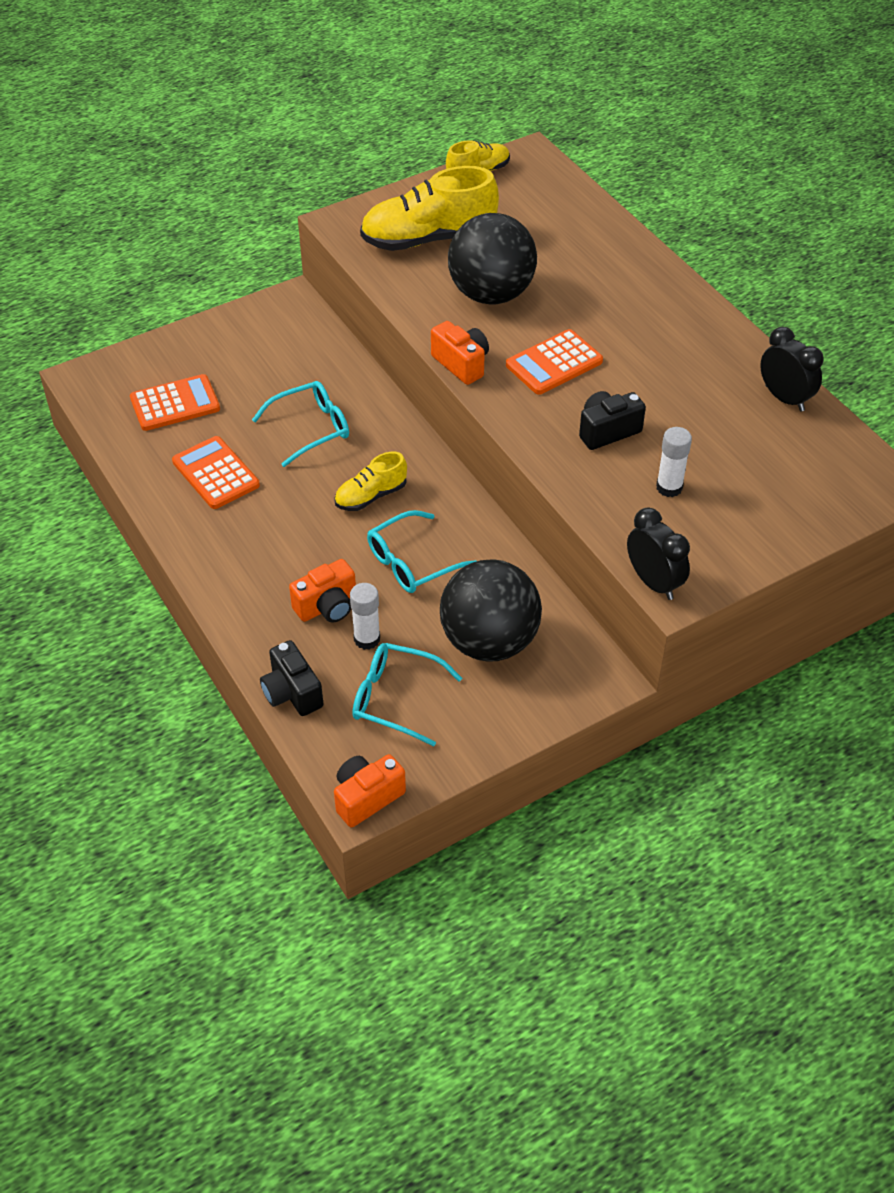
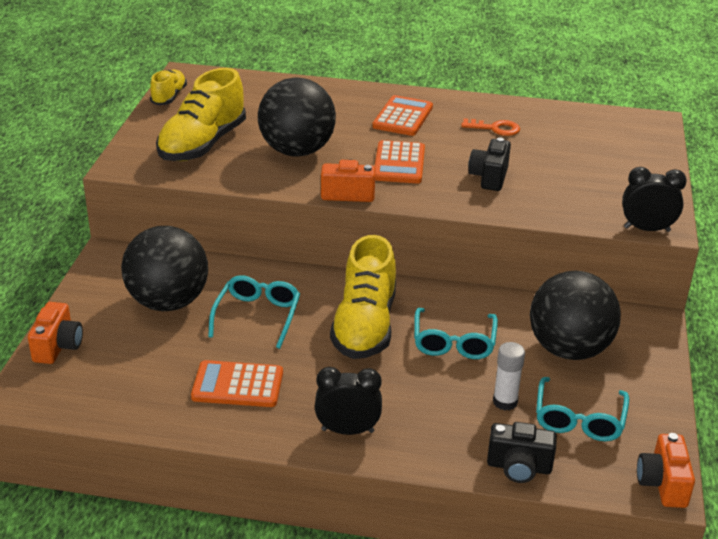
camera: 50 degrees left, 15 degrees down
(175, 404) = (129, 365): orange calculator -> orange calculator (403, 117)
(270, 370) = (168, 302): none -> black ball
(327, 606) = (450, 403): orange camera -> orange camera (58, 347)
(371, 496) = (364, 326): yellow shoe -> yellow shoe, size x1.86
(396, 699) = (579, 419): turquoise glasses -> turquoise glasses turned 45 degrees counterclockwise
(669, 487) = (568, 183): white glue stick -> none
(707, 385) = (495, 128): none -> orange key
(784, 398) = (540, 113): black clock -> black clock (347, 430)

